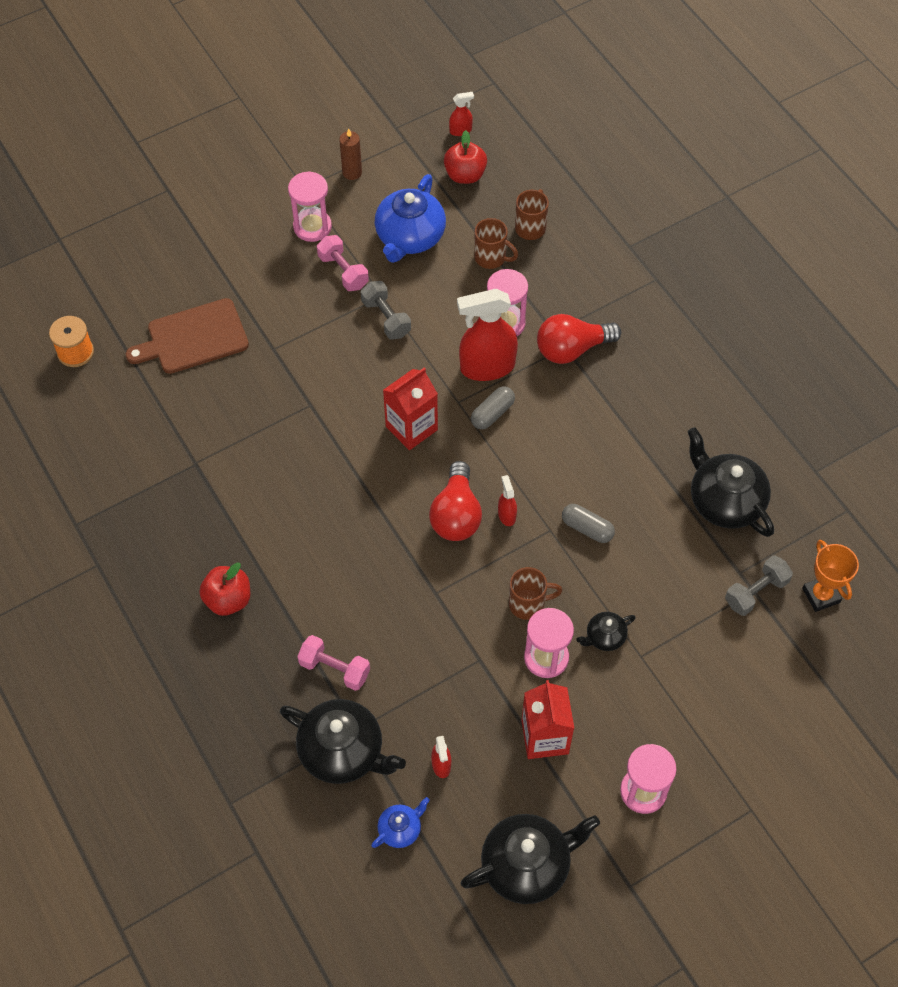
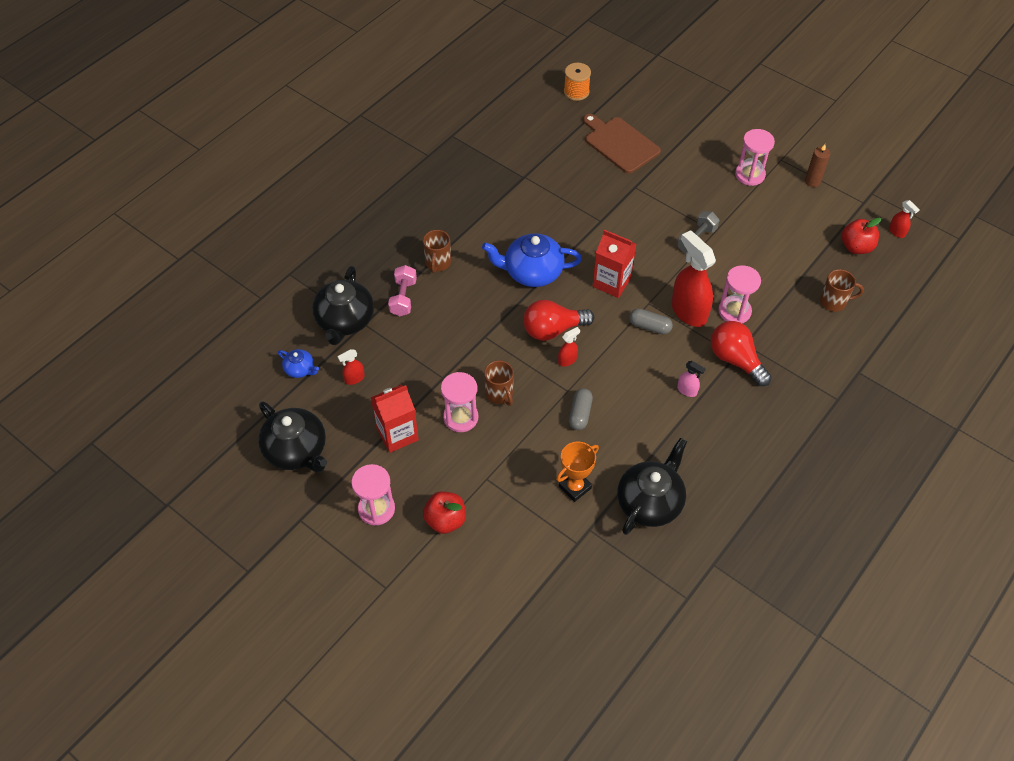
camera: 70 degrees right, 5 degrees down
(228, 599) = (431, 226): red apple -> red apple (445, 520)
(343, 271) = (722, 203): pink dumbbell -> none
(409, 237) = (776, 231): blue teapot -> blue teapot (532, 272)
(491, 258) = (789, 286): brown mug -> brown mug (438, 263)
(594, 411) = (687, 390): none -> pink spray bottle
(604, 637) = (493, 450): black teapot -> none
(756, 592) = (576, 545): grey dumbbell -> none
(821, 595) = (595, 595): orange trophy -> orange trophy (575, 487)

